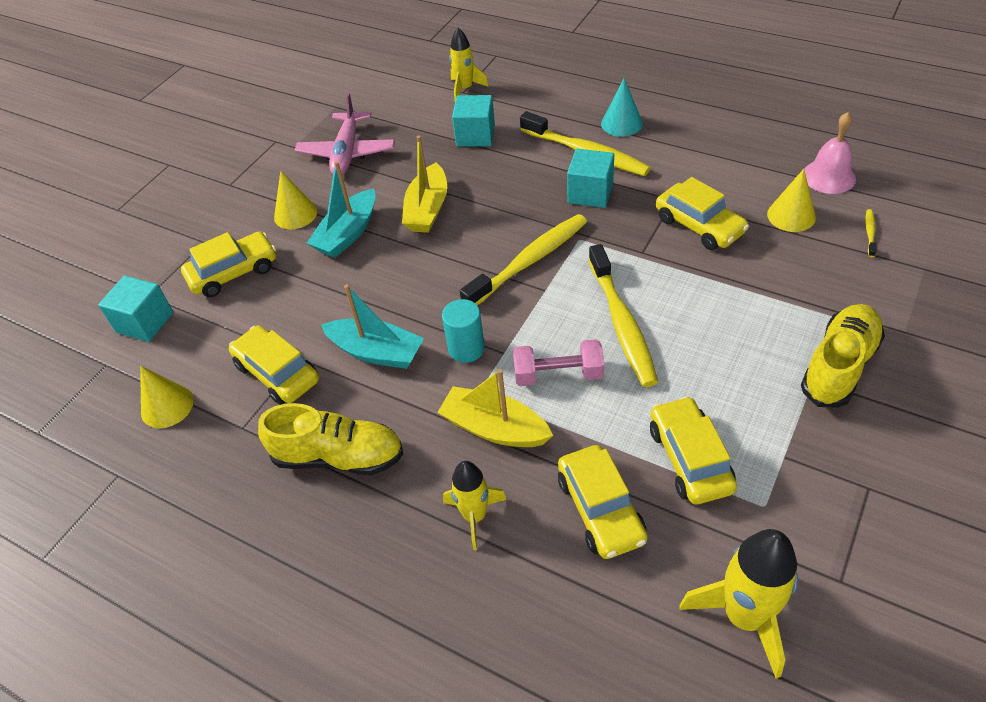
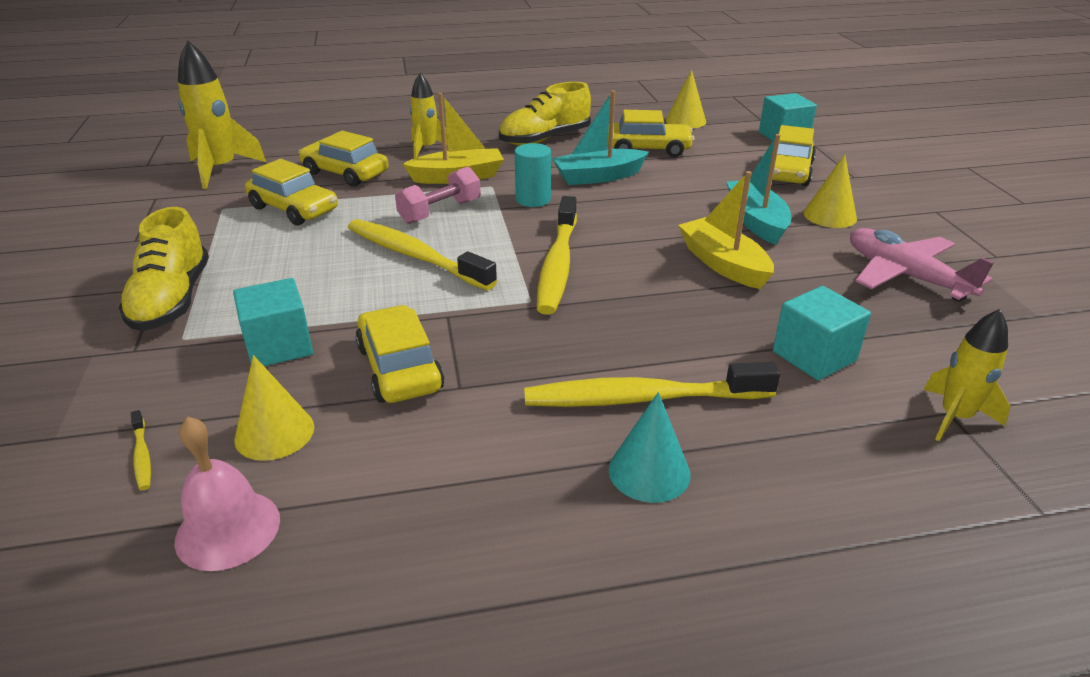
camera: 135 degrees right, 15 degrees down
(590, 193) = (573, 349): turquoise cube -> turquoise cube (279, 346)
(699, 225) = (400, 368): yellow car -> yellow car turned 60 degrees clockwise

